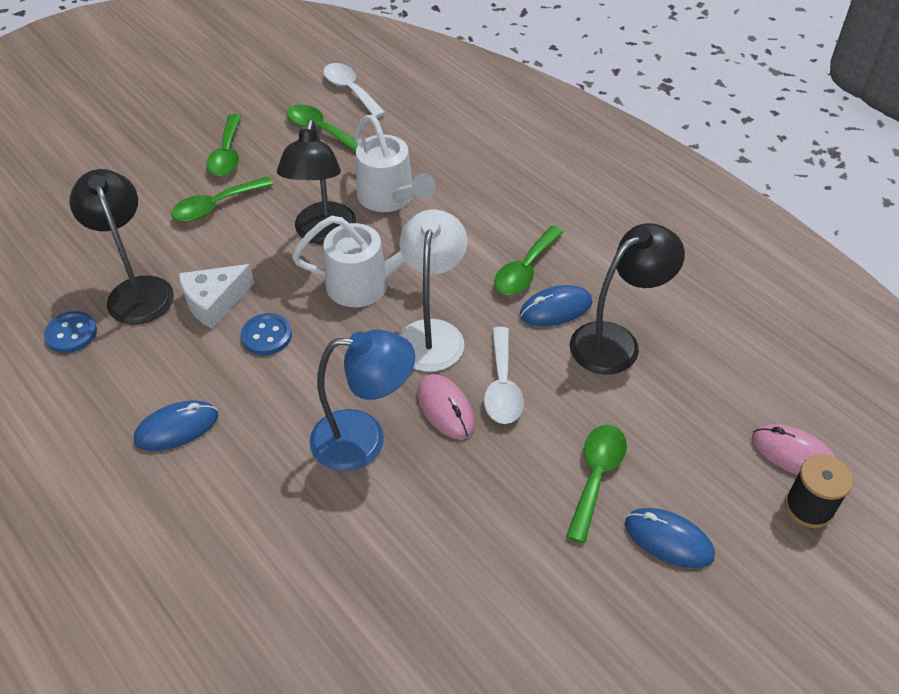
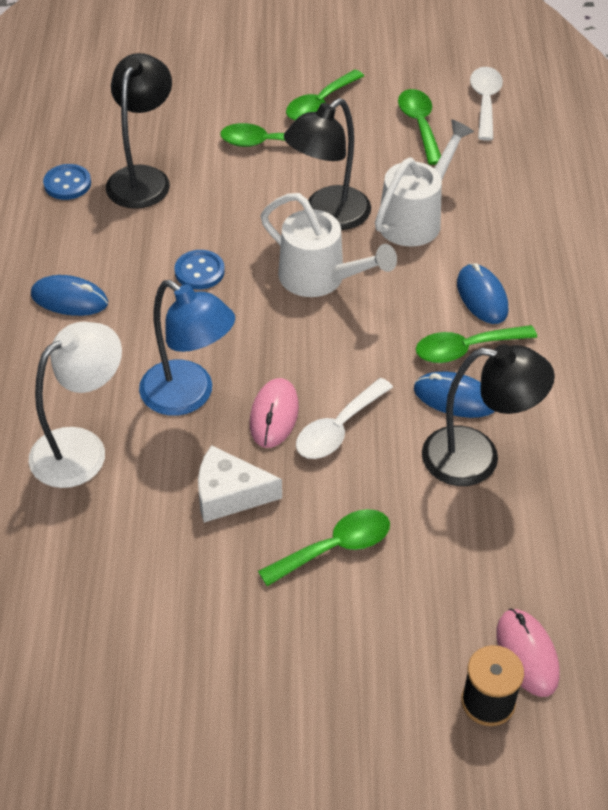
camera: 40 degrees right, 0 degrees up
(214, 302) = (188, 221): white cheese -> white cheese (229, 494)
(390, 198) = (415, 218): white watering can -> white watering can turned 150 degrees counterclockwise
(432, 333) = (328, 351): white lamp -> white lamp (81, 448)
(668, 540) = (337, 635): blue mouse -> blue mouse (482, 297)

